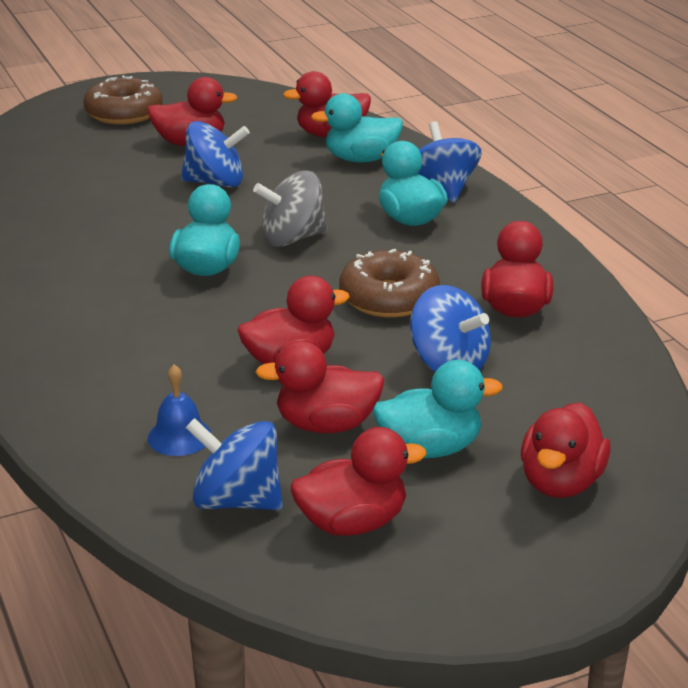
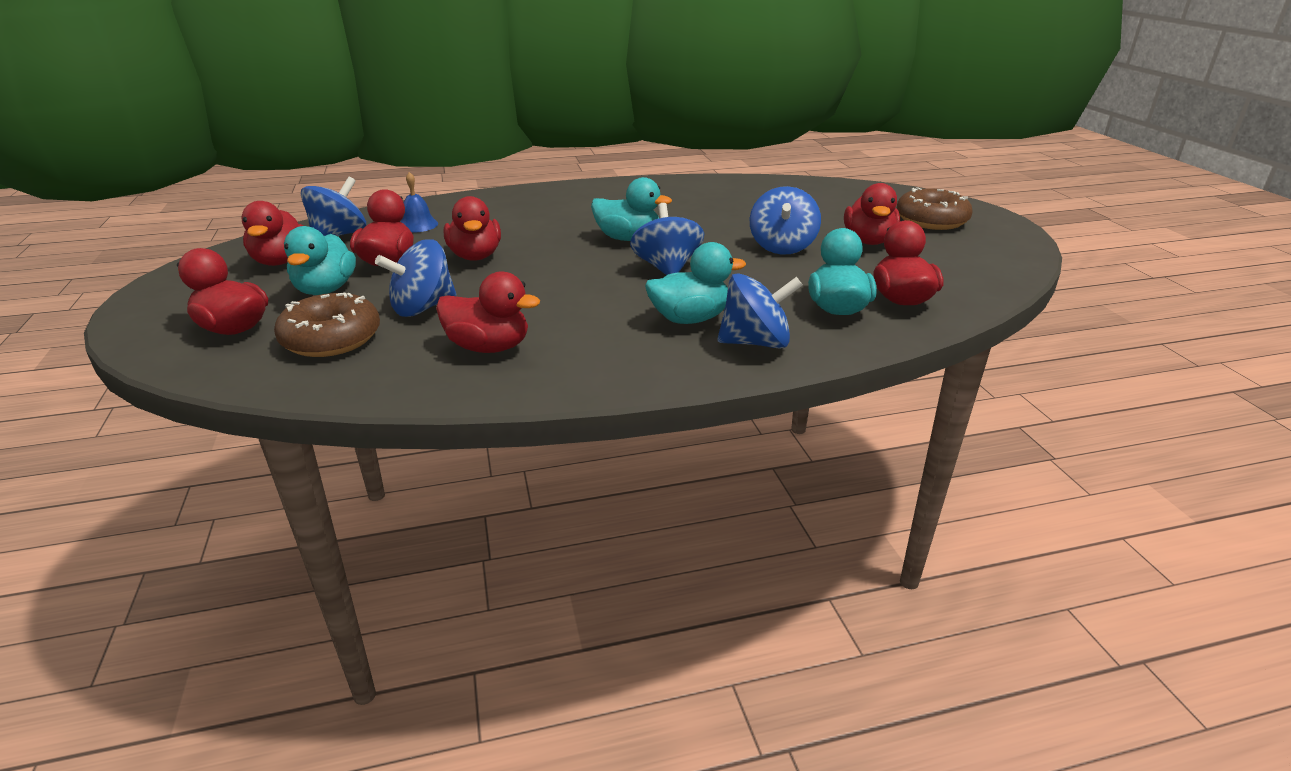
camera: 100 degrees right, 0 degrees up
(292, 238) = (666, 268): grey spinning top -> blue spinning top
(389, 298) = (543, 296): brown donut -> brown donut (331, 339)

